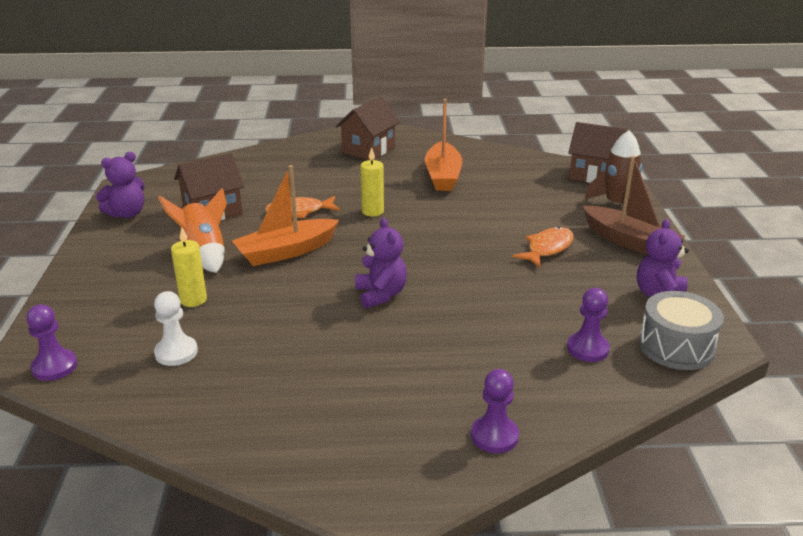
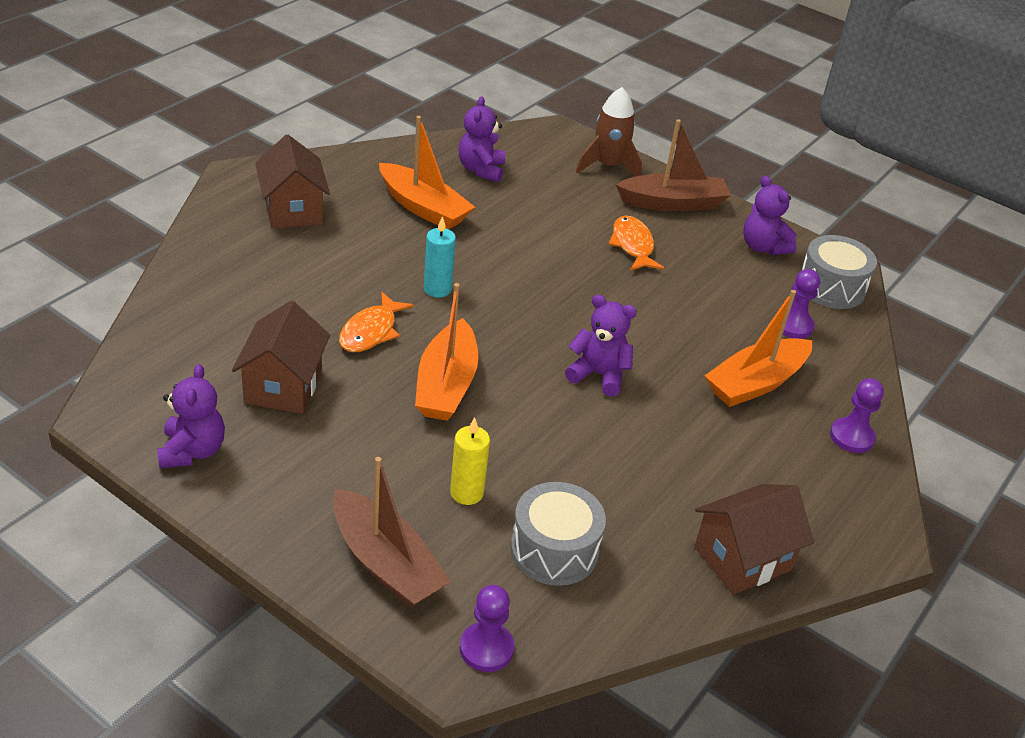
camera: 55 degrees left, 10 degrees up
(98, 302) = (386, 563): none -> brown boat
(176, 352) = (554, 550): white pawn -> grey drum
(204, 254) = (377, 440): orange rocket -> none
(372, 211) = (437, 289): yellow candle -> turquoise candle
(482, 360) = (755, 383): none -> orange boat
(517, 173) = (481, 170): none -> purple teddy bear
(594, 175) = (541, 138): brown house -> brown house (742, 559)

